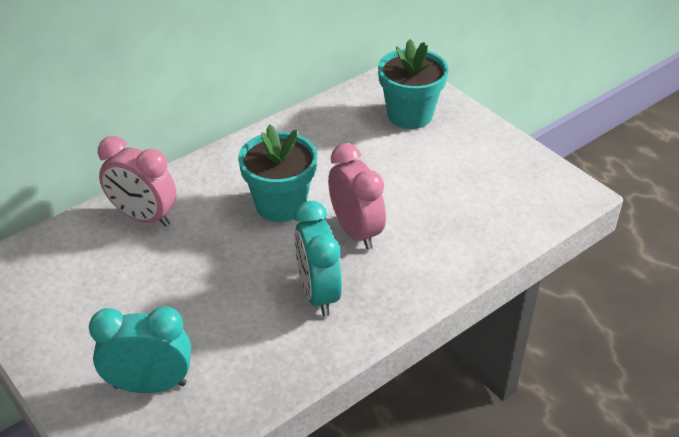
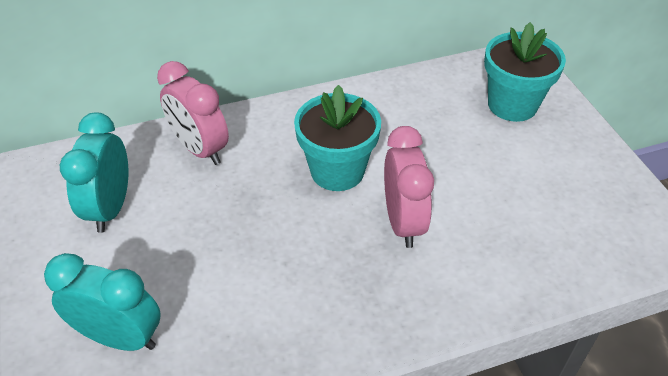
camera: 20 degrees right, 5 degrees up
(318, 293) = (333, 284): turquoise clock -> turquoise clock (111, 208)

